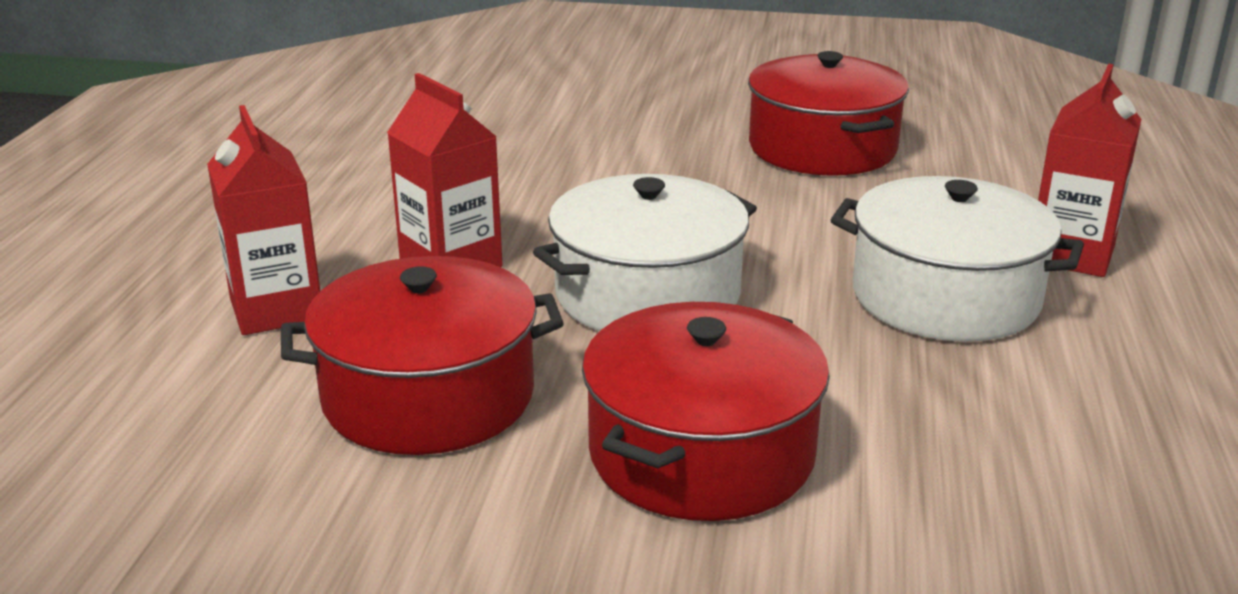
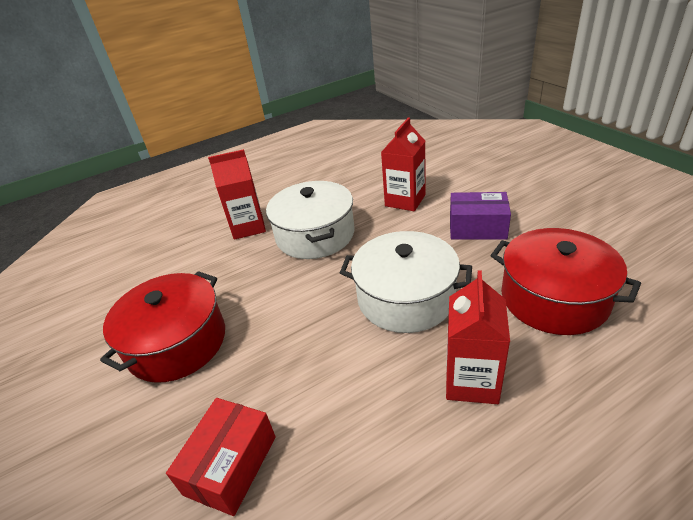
camera: 125 degrees left, 10 degrees up
(276, 309) = (603, 409): red carton -> red carton (405, 200)
(598, 135) = (231, 465): none -> red box
(701, 453) = (477, 228): red pot -> purple box

